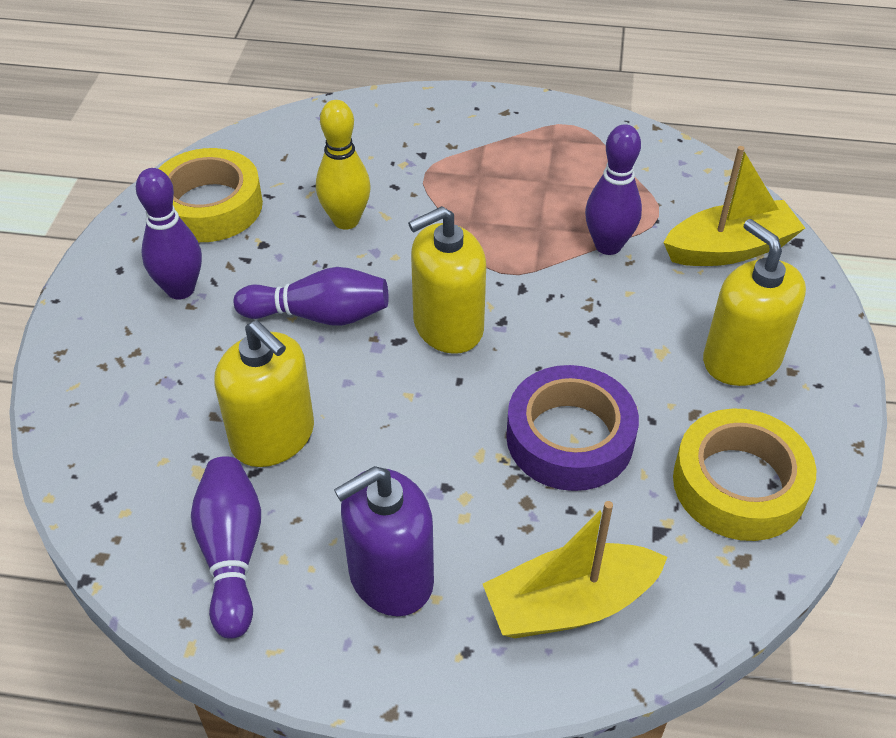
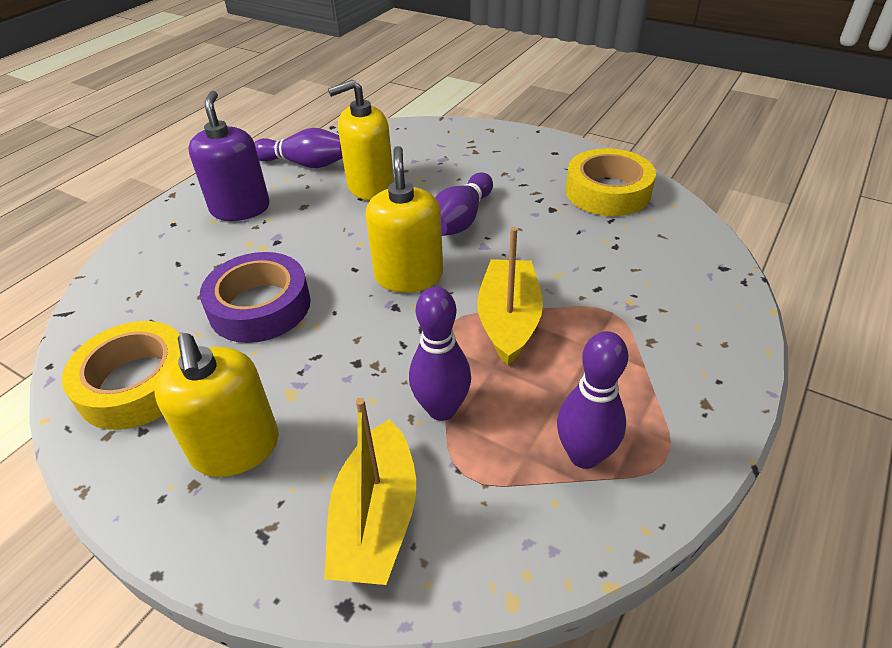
camera: 115 degrees right, 5 degrees down
(180, 289) = (521, 171): purple bowling pin -> purple bowling pin (584, 455)
(346, 220) = (560, 251): yellow bowling pin -> none
(569, 604) = (153, 267): yellow boat -> yellow boat (509, 320)
(741, 360) = (236, 448): yellow soap dispenser -> yellow soap dispenser turned 75 degrees clockwise

